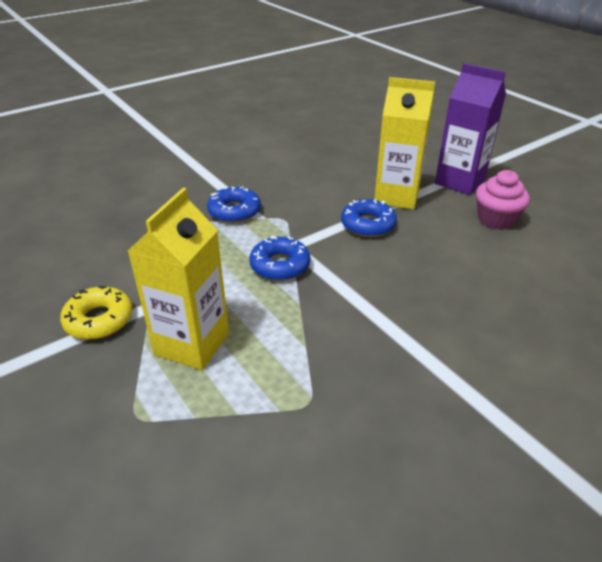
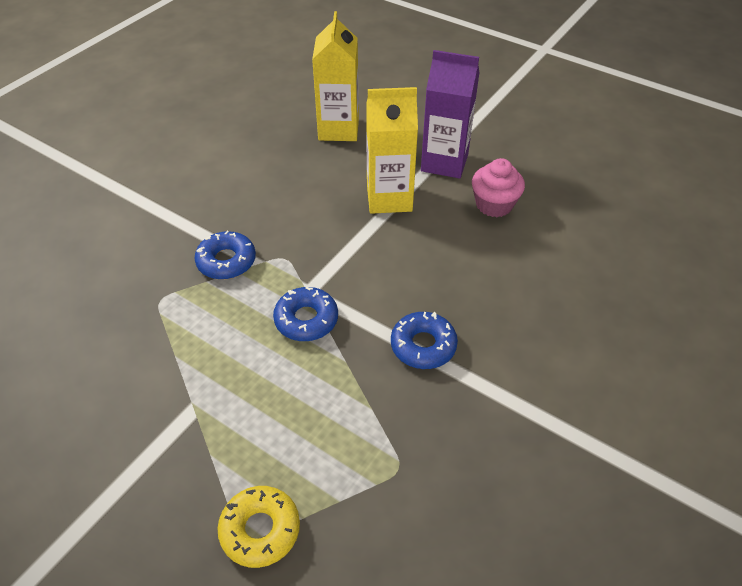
camera: 20 degrees left, 10 degrees up
(99, 320) = (148, 442): yellow donut -> yellow donut (260, 530)
(192, 344) = (260, 440): yellow carton -> yellow carton (338, 129)
(368, 225) = (374, 243): blue donut -> blue donut (423, 346)

